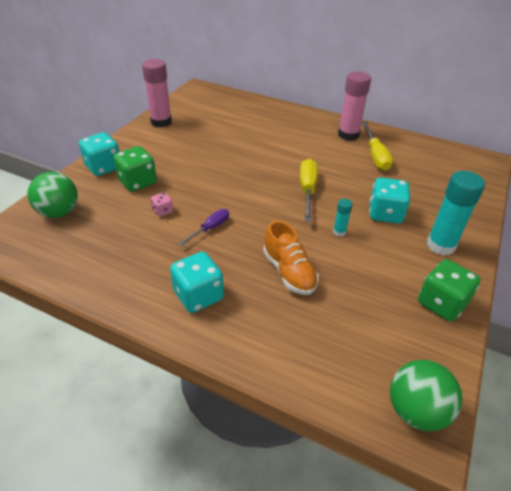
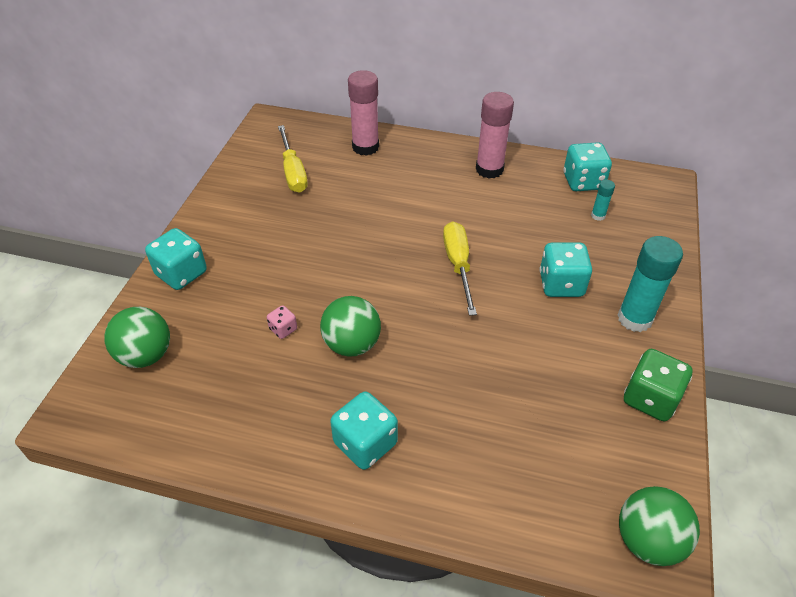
camera: 10 degrees left, 5 degrees up
(137, 182) = (235, 290): green dice -> none
(161, 122) = (236, 186): pink glue stick -> pink glue stick (365, 147)
(210, 228) = (352, 344): purple screwdriver -> green ball
(289, 272) = (465, 389): orange shoe -> none
(339, 232) = (512, 321): turquoise glue stick -> turquoise glue stick (598, 216)
(375, 156) = (530, 197): yellow screwdriver -> yellow screwdriver (293, 172)
(419, 151) = (583, 182): none -> turquoise dice

